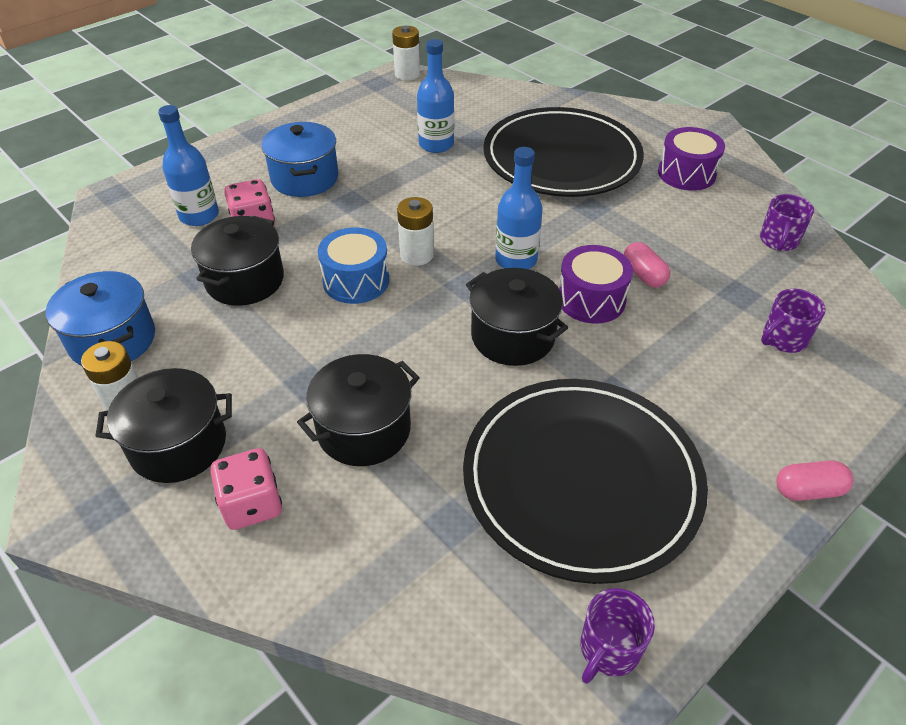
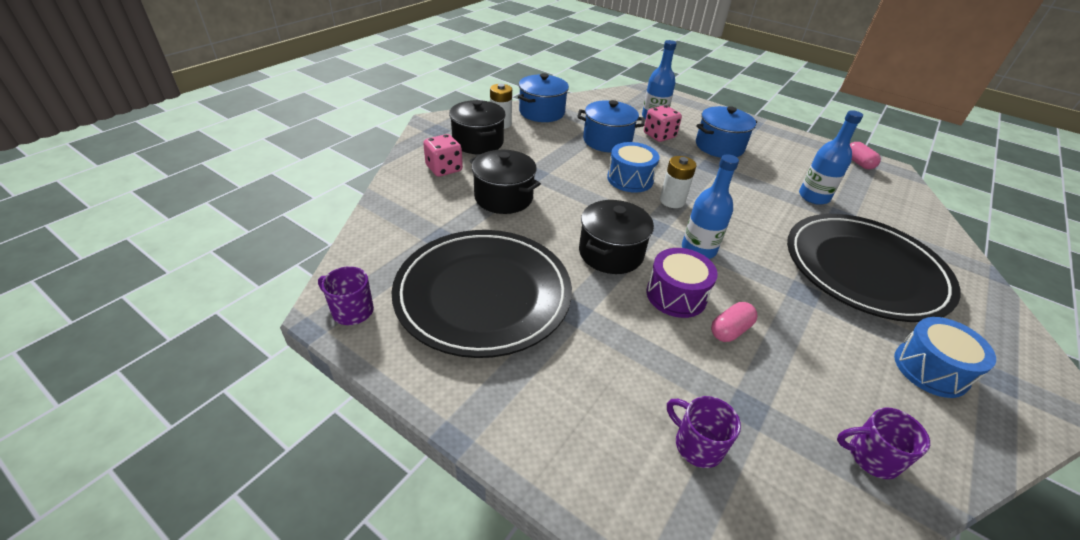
camera: 75 degrees right, 5 degrees down
(245, 280) = (607, 141): black pot -> blue pot
(407, 74) = (898, 173): white battery -> none
(686, 174) = (930, 369): purple drum -> blue drum
(808, 490) = (499, 446): pink capsule -> pink capsule (858, 163)

